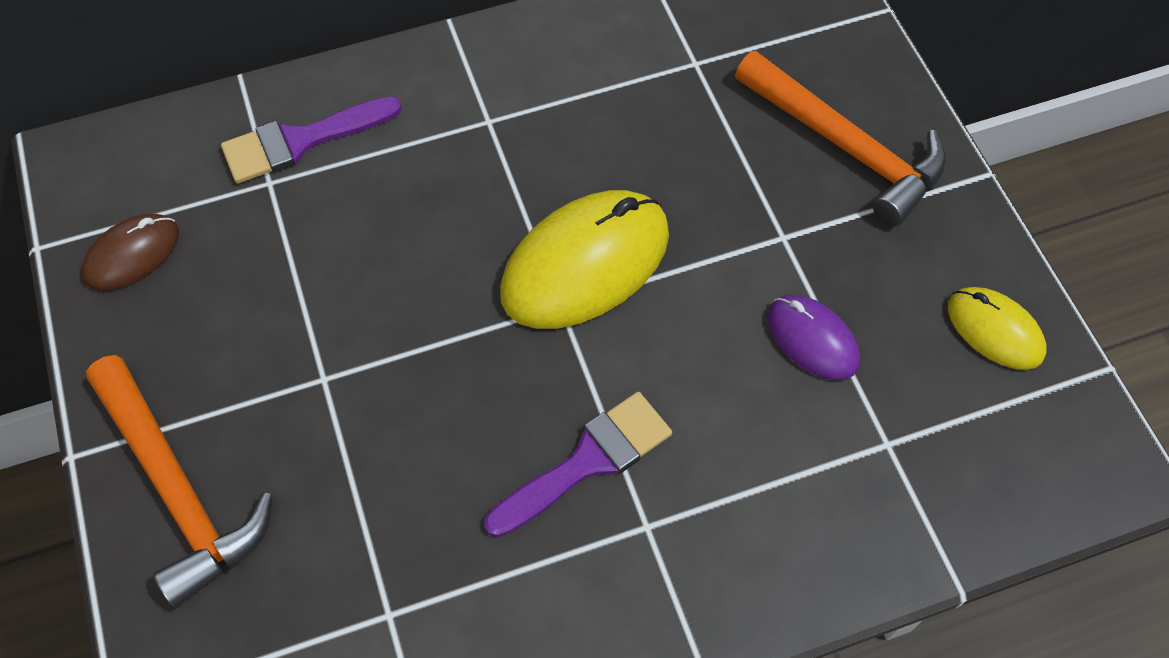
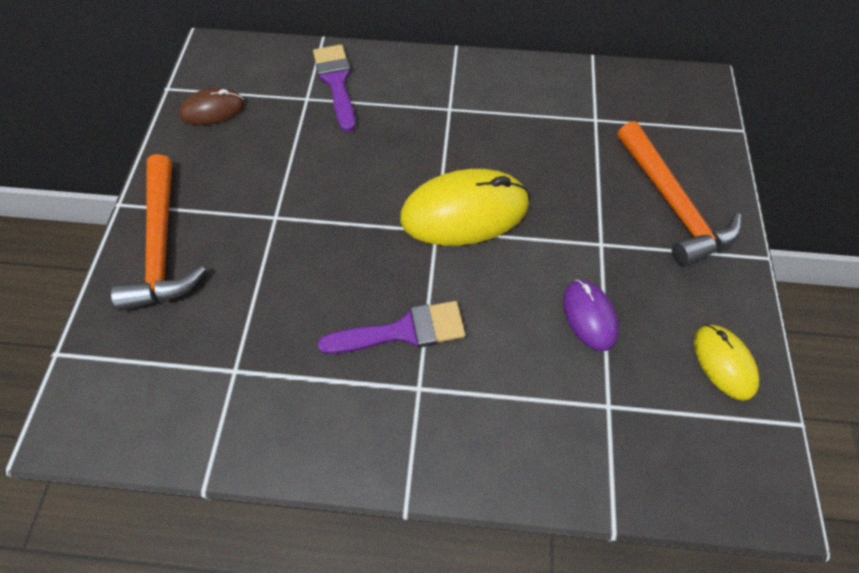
camera: 25 degrees right, 0 degrees up
(301, 141) = (336, 82): purple brush -> purple brush turned 75 degrees clockwise

